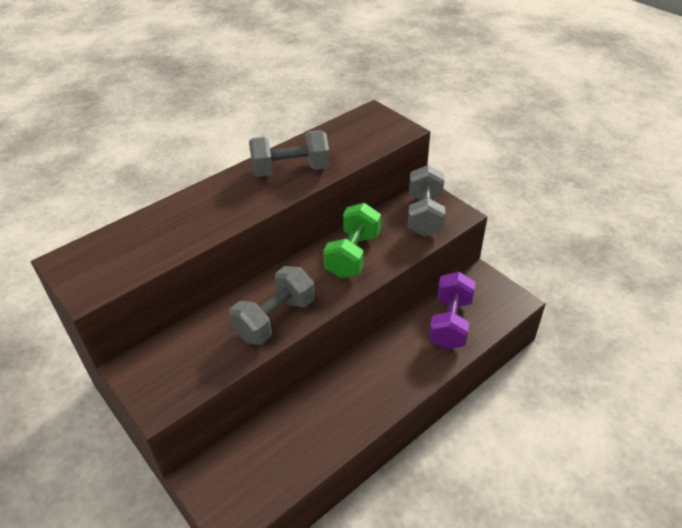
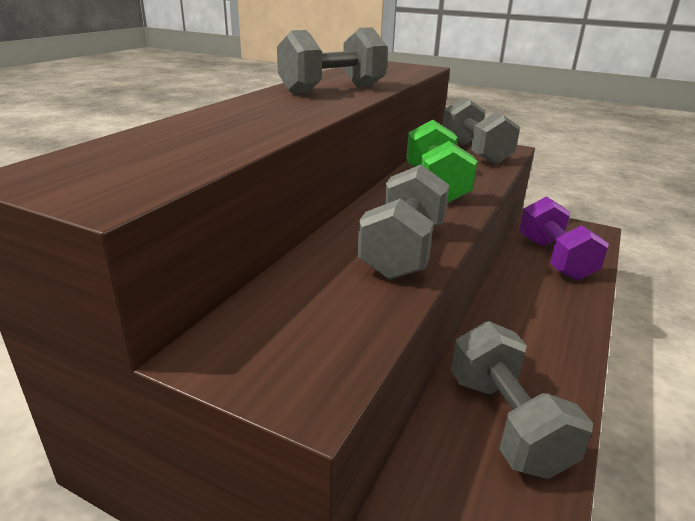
camera: 25 degrees left, 15 degrees down
(298, 439) = (506, 423): none -> grey dumbbell

